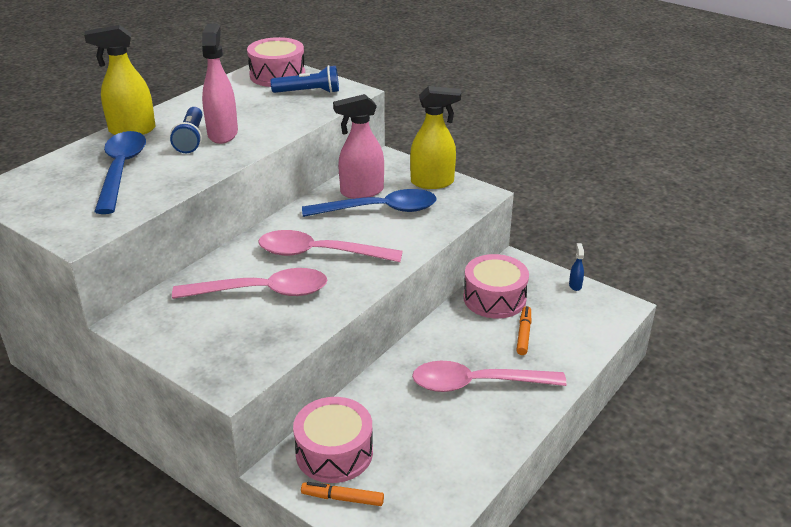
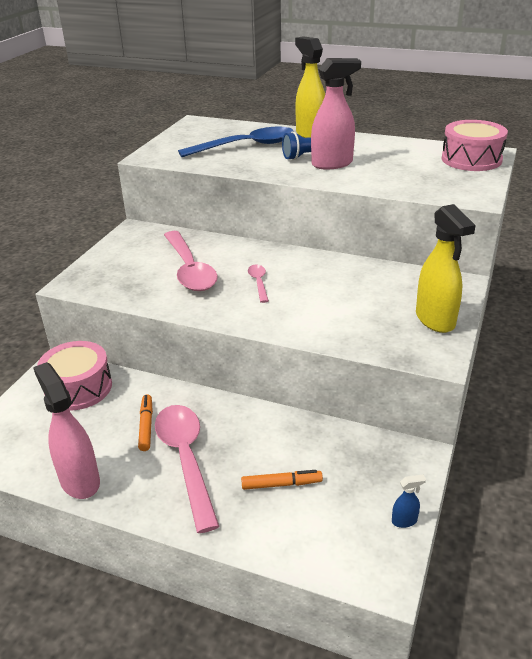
camera: 75 degrees right, 0 degrees up
(308, 92) = (451, 179): blue flashlight -> none
(320, 253) = (258, 283): pink spoon -> pink spoon, size x0.47
(342, 498) = (27, 404): orange marker -> orange marker (146, 426)
(361, 192) = (380, 281): pink spray bottle -> pink spray bottle (79, 480)
(379, 210) = (353, 298): blue spoon -> none
(494, 298) = (336, 449): pink drum -> none

